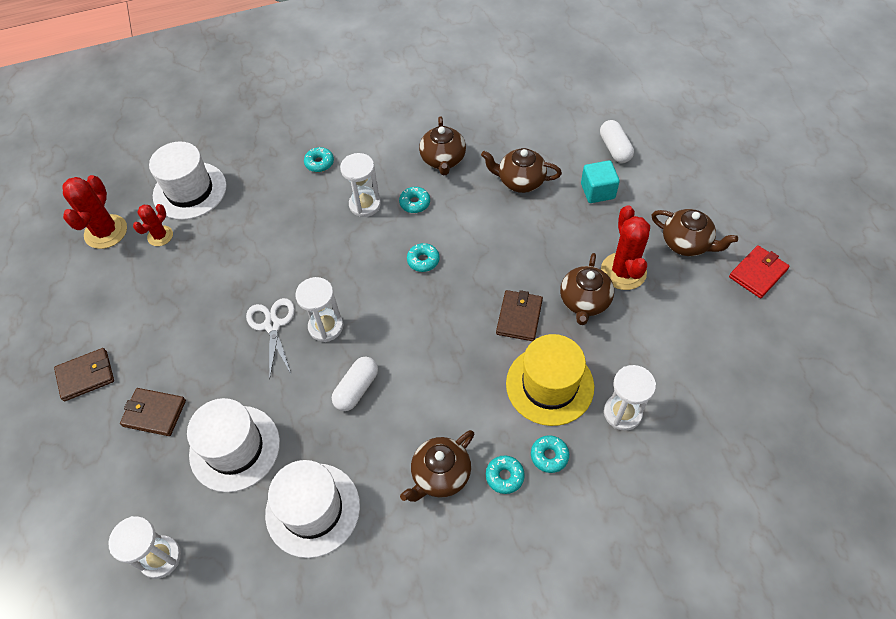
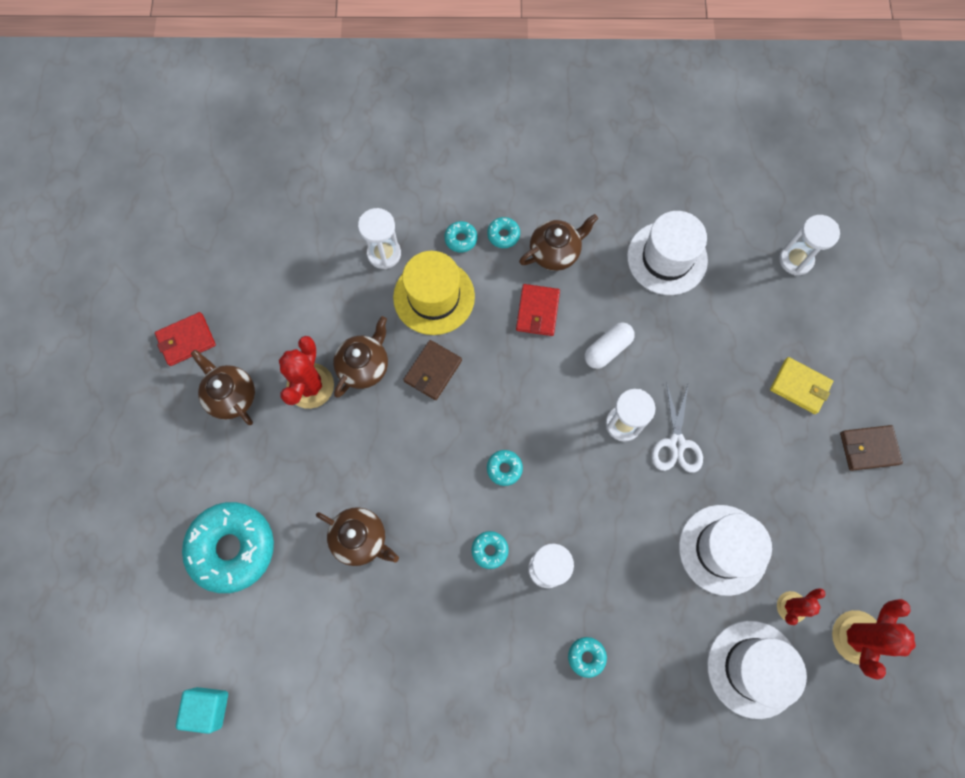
camera: 165 degrees left, 15 degrees up
(154, 413) = (800, 386): brown wallet -> yellow wallet
(235, 448) = (727, 330): white hat -> white hat (723, 549)
(438, 404) = (537, 311): none -> red wallet
(443, 160) = (436, 605): brown teapot -> none
(597, 191) = (283, 493): turquoise cube -> turquoise cube (208, 707)
(615, 148) = (232, 548): white capsule -> turquoise donut

